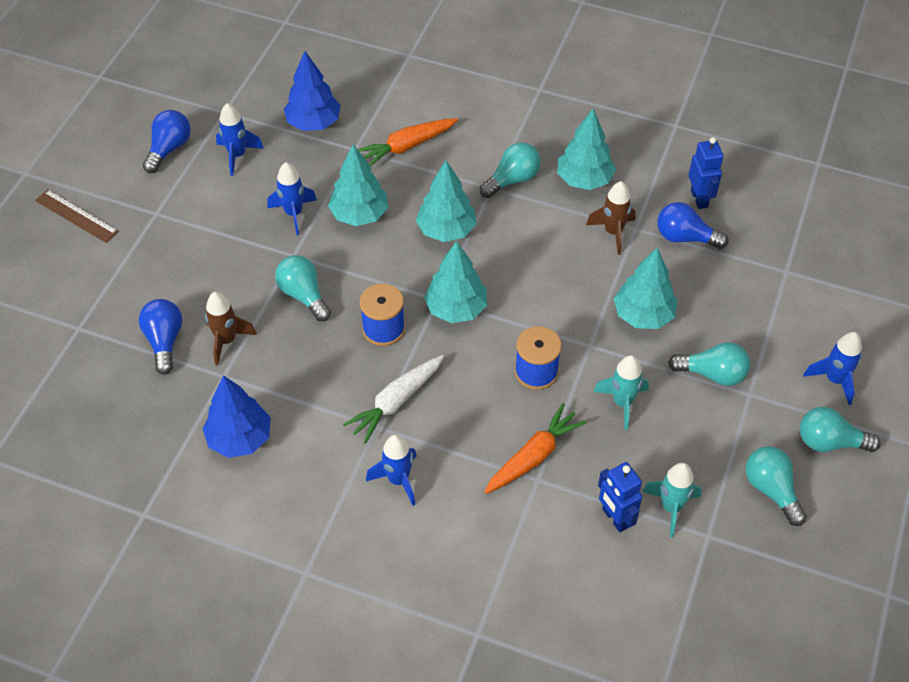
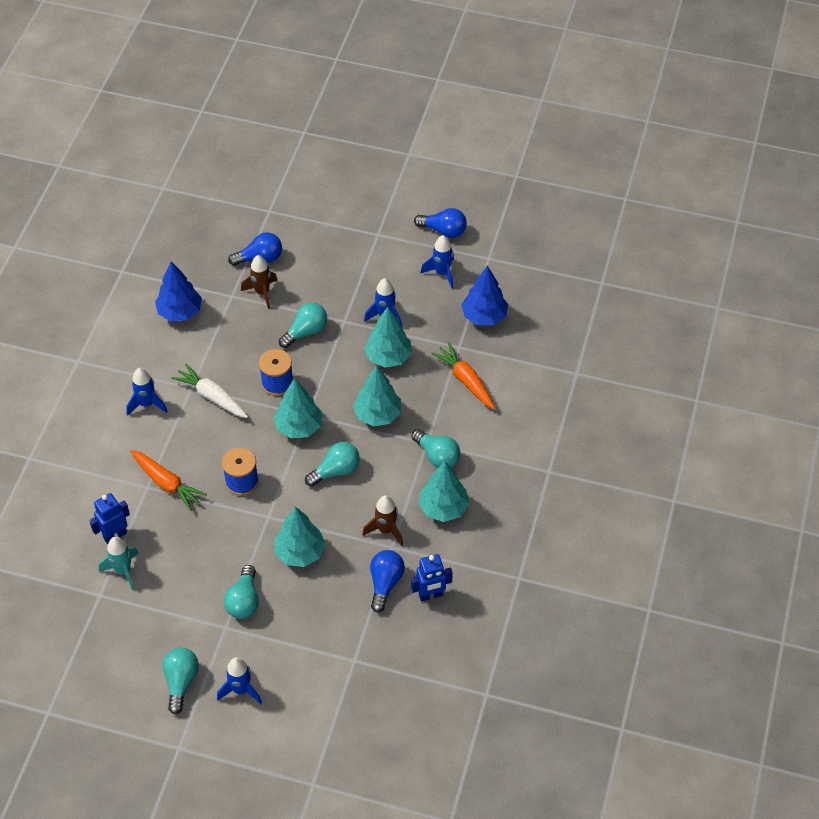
camera: 85 degrees right, 0 degrees up
(76, 216) = (370, 190): brown ruler -> none
(622, 403) = (215, 539): turquoise rocket -> none
(771, 490) = (138, 638): turquoise light bulb -> turquoise light bulb (336, 471)

